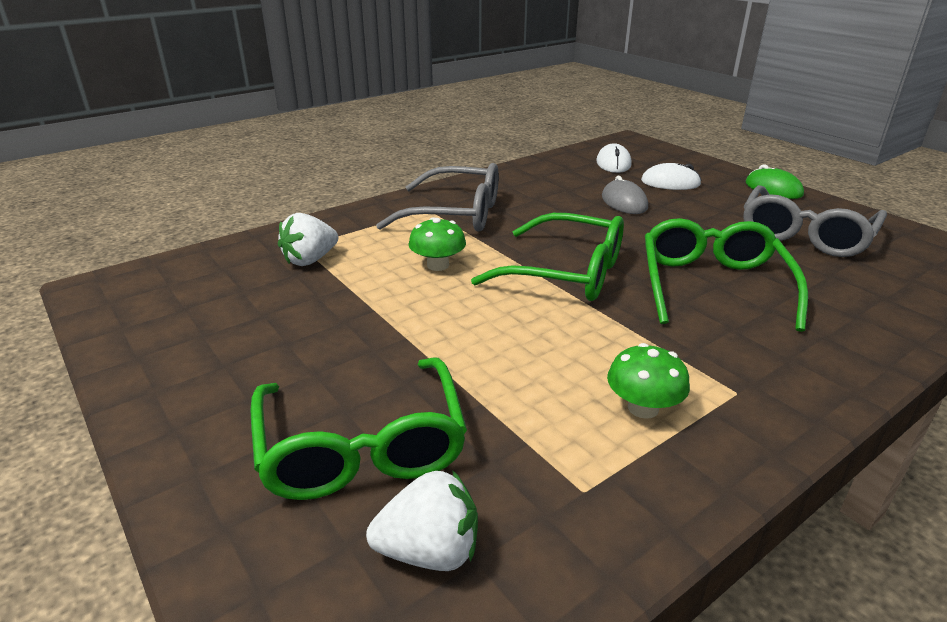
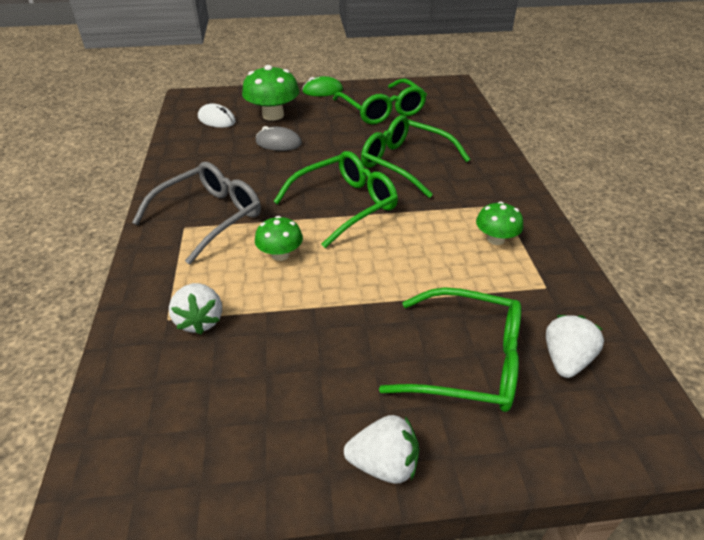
camera: 60 degrees left, 10 degrees up
(171, 424) = (384, 464): none -> white strawberry
(670, 183) = (273, 115): white mouse -> green mushroom
(805, 234) = (382, 110): grey glasses -> green glasses

